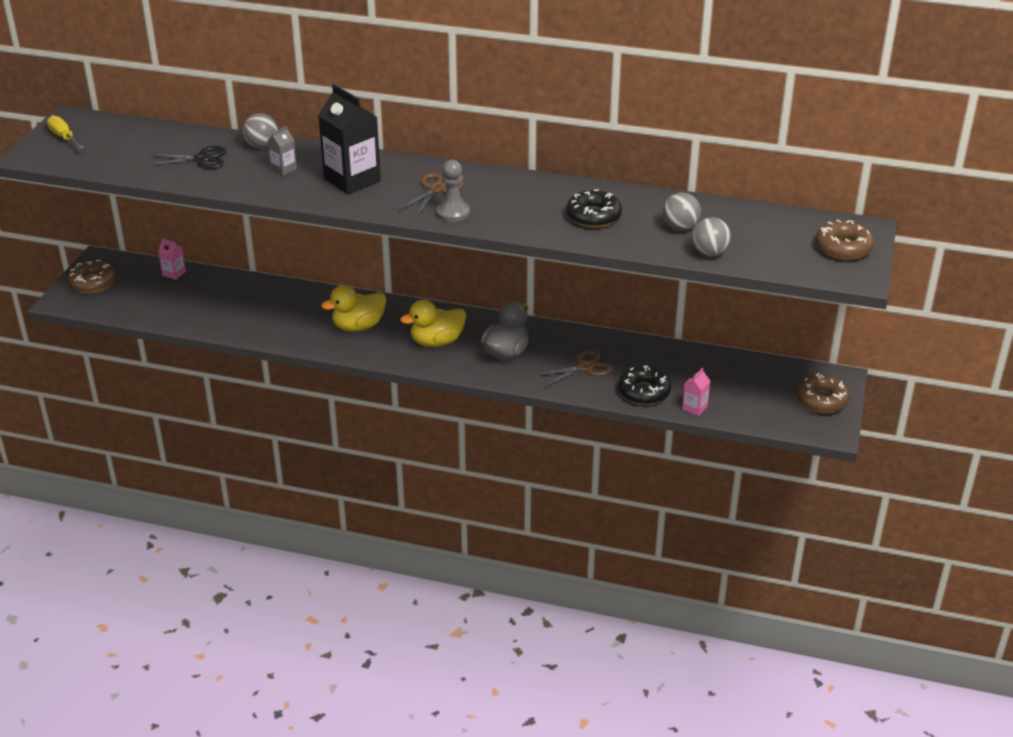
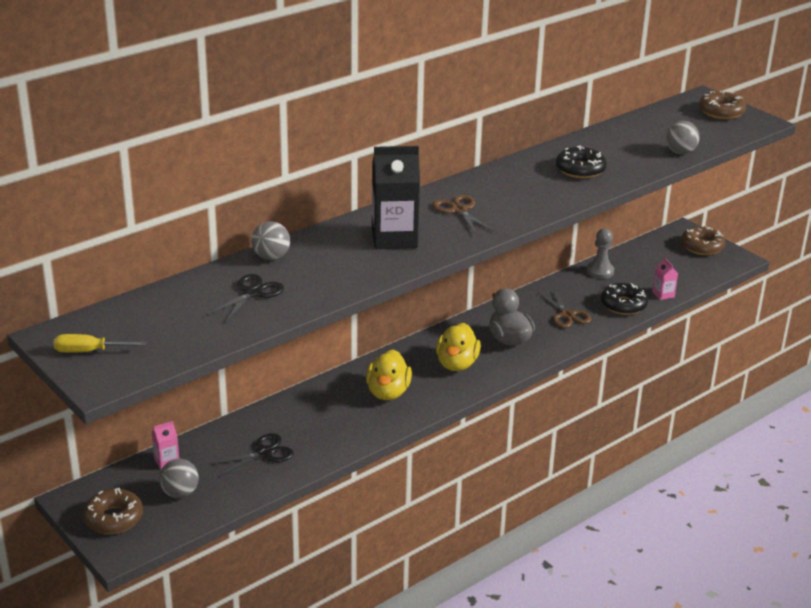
camera: 55 degrees left, 5 degrees down
(223, 307) = (264, 453): none -> black scissors
(283, 169) = (330, 261): grey carton -> none
(453, 213) = (507, 217): grey pawn -> grey pawn (600, 271)
(585, 367) = (566, 315): brown scissors -> brown scissors turned 150 degrees clockwise
(680, 228) = (633, 148): grey ball -> grey ball (180, 493)

